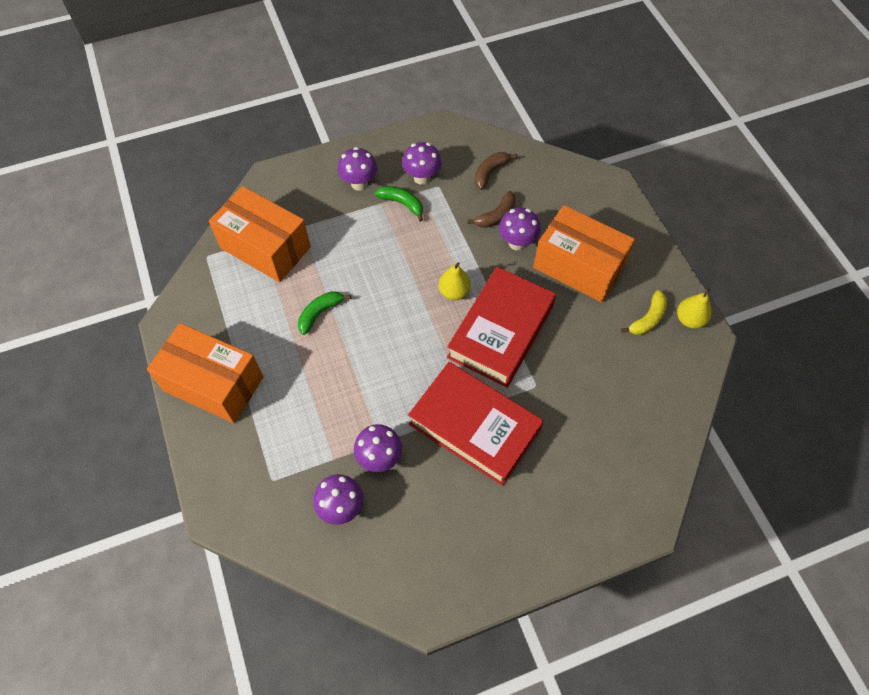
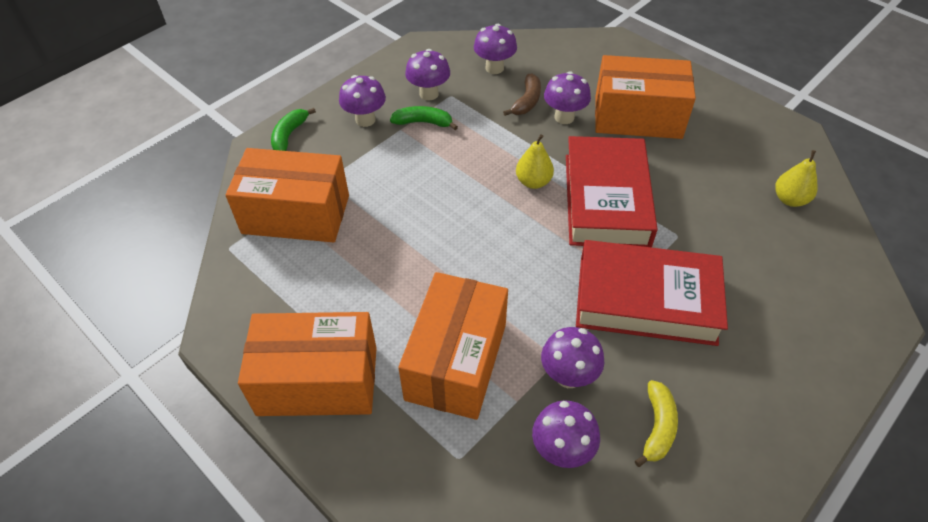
camera: 25 degrees left, 10 degrees down
(310, 412) = (456, 361): none -> orange box
(320, 313) = (401, 256): green banana -> green banana (289, 135)
(490, 172) = (494, 68): brown banana -> purple mushroom
(648, 319) = (734, 137): yellow banana -> yellow banana (657, 427)
(689, 319) = (770, 124): yellow pear -> yellow pear (790, 199)

